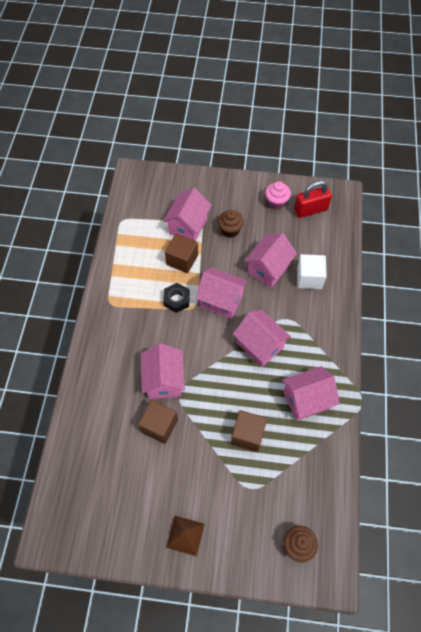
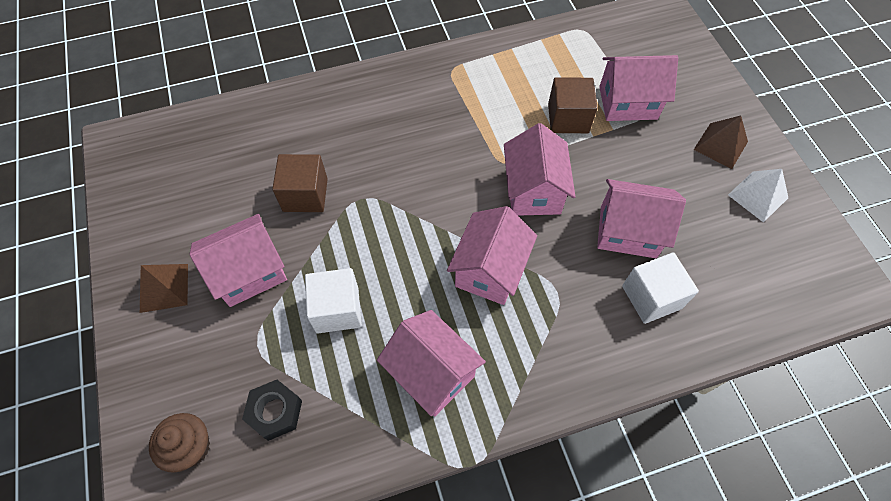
camera: 65 degrees right, 0 degrees up
(164, 380) = (373, 173): pink house -> pink house (249, 273)
(176, 300) = (501, 138): black nut -> black nut (275, 412)
(230, 230) = (659, 155): brown cupcake -> none
(238, 200) = (720, 145): none -> brown pyramid
(247, 435) = (337, 309): brown cube -> white cube
(276, 202) = (757, 196): pink cupcake -> white pyramid
(310, 210) = (783, 251): red padlock -> none

